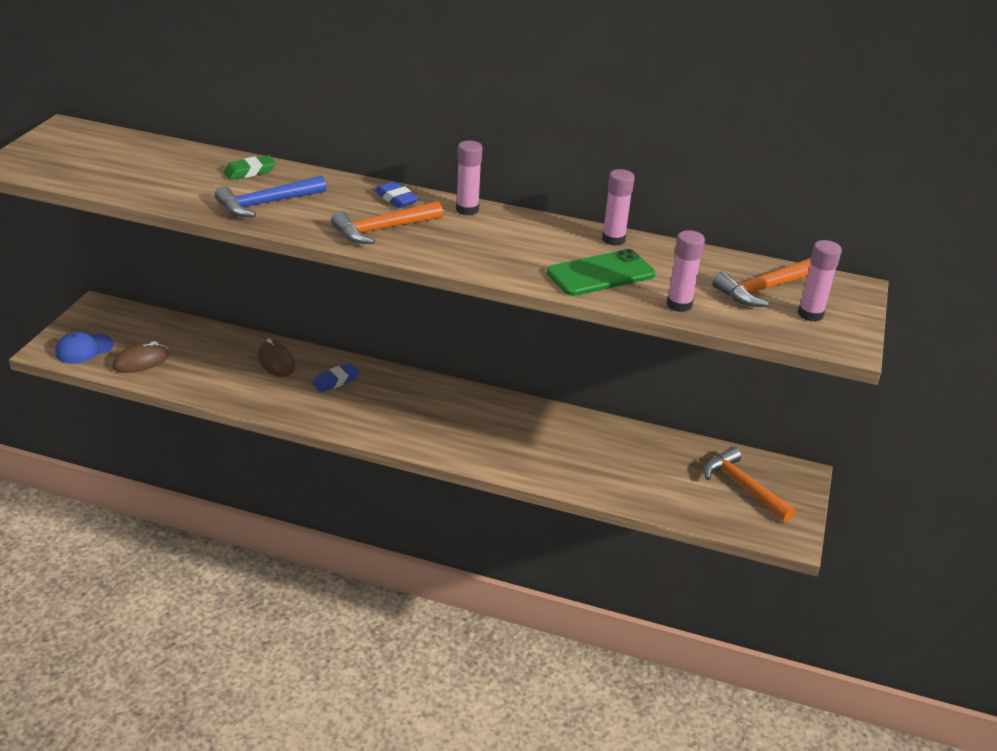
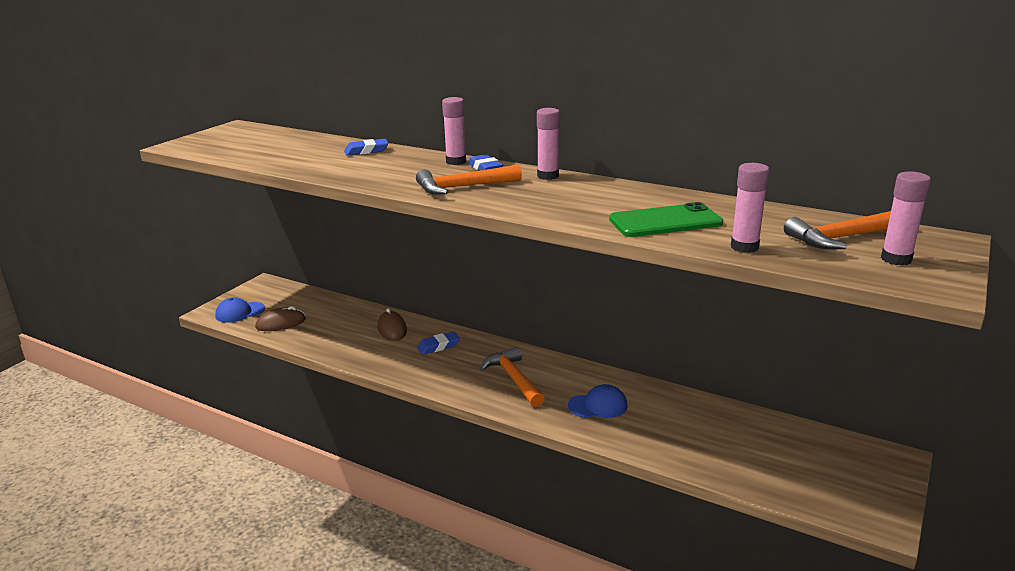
camera: 15 degrees right, 10 degrees down
(250, 172) = (366, 151): green eraser -> blue eraser
(266, 203) = (369, 170): blue hammer -> none
(521, 440) = (598, 405): none -> blue cap
(613, 239) = (685, 198): pink glue stick -> pink glue stick (456, 161)
(743, 487) = (828, 465): orange hammer -> orange hammer (514, 379)

